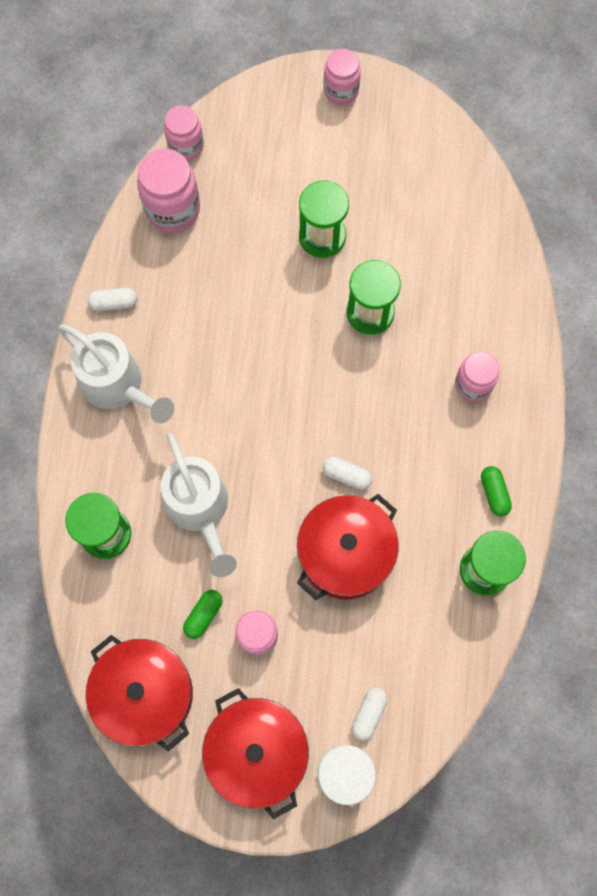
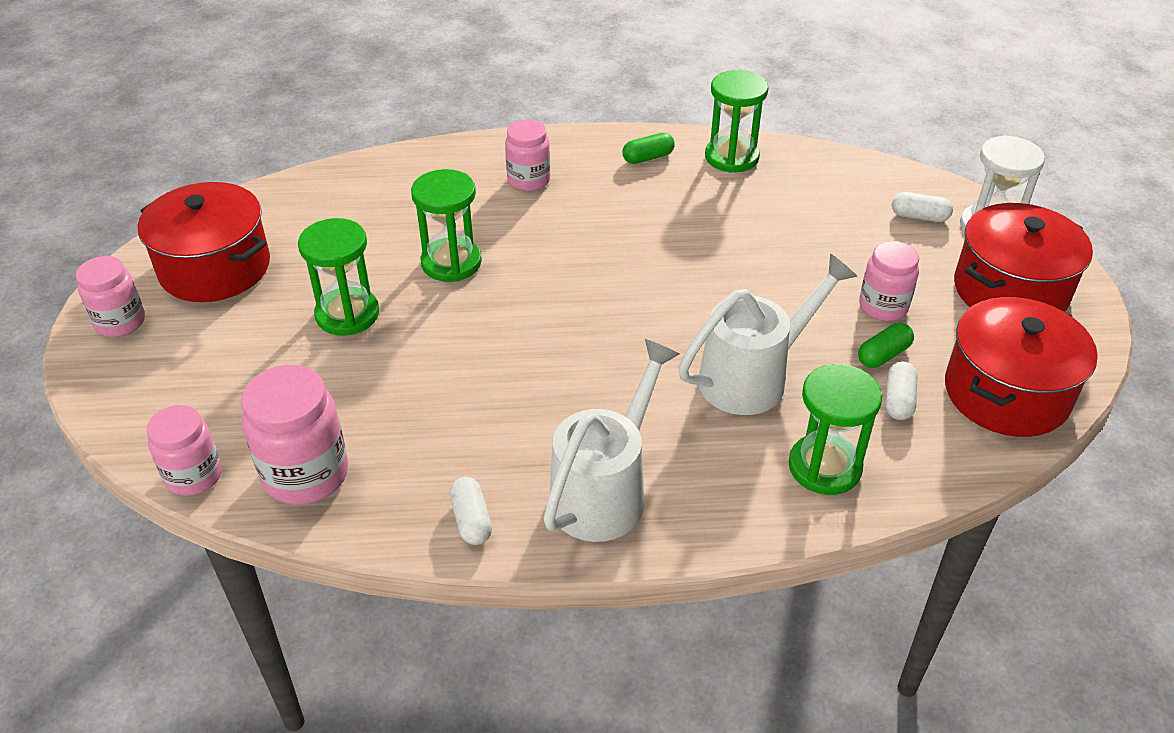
camera: 100 degrees left, 30 degrees down
(203, 615) = (883, 355): green capsule -> green capsule turned 60 degrees counterclockwise
(345, 553) = (756, 250): red pot -> red pot (215, 268)
(346, 475) = (664, 259): white capsule -> white capsule (898, 400)

